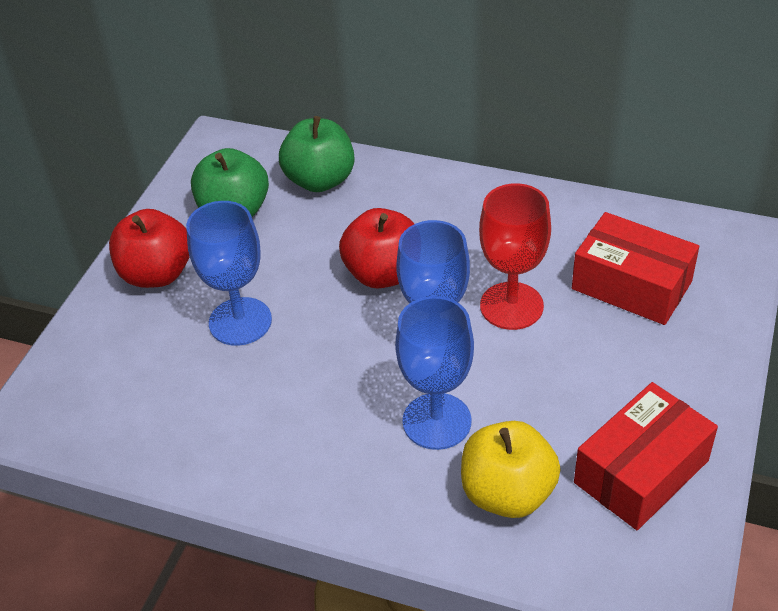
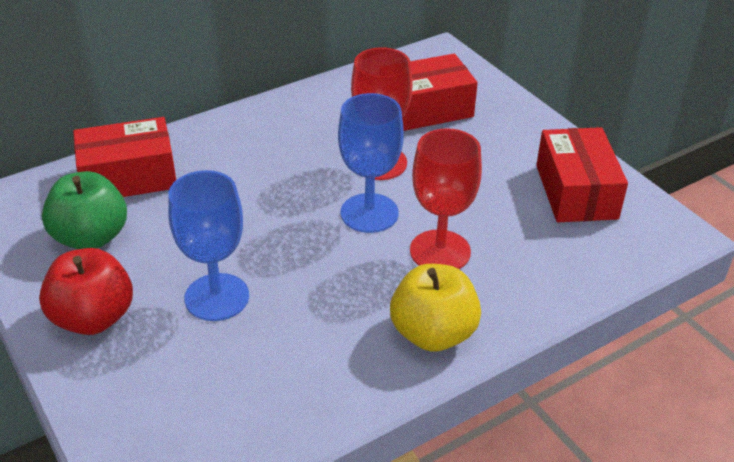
camera: 55 degrees left, 5 degrees down
(320, 180) = (129, 177): green apple -> red box
(383, 274) = (271, 200): red apple -> none
(437, 421) = (440, 251): blue goblet -> red goblet
(507, 493) = (536, 254): yellow apple -> yellow apple (433, 333)

